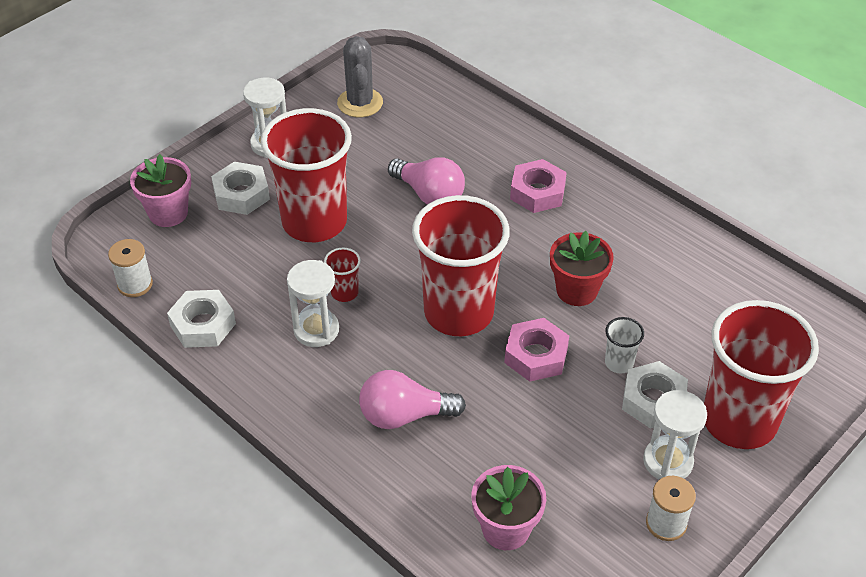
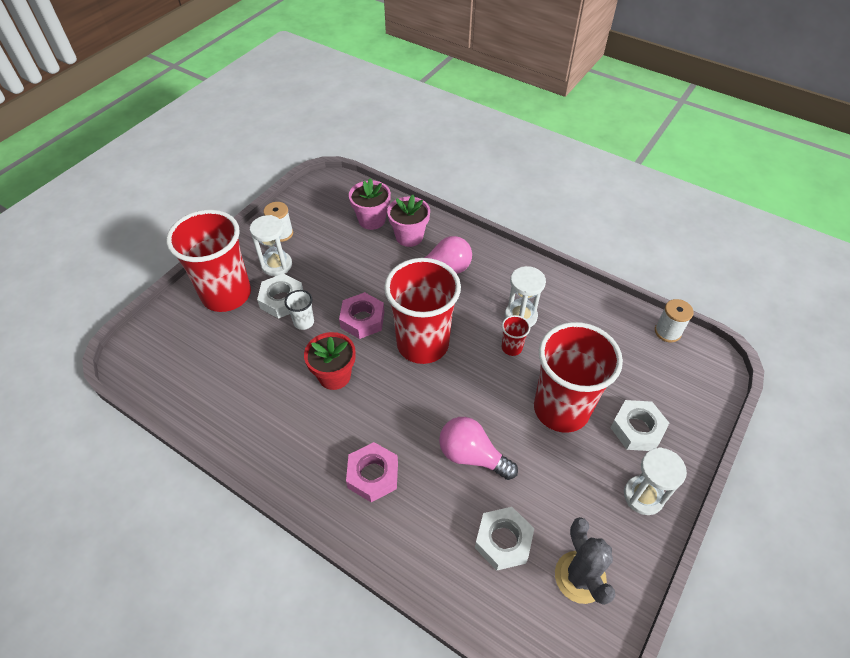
camera: 170 degrees right, 5 degrees up
(168, 213) = (686, 399): pink flower pot -> pink flower pot (409, 236)
(203, 324) = (600, 309): white nut -> white nut (503, 541)

